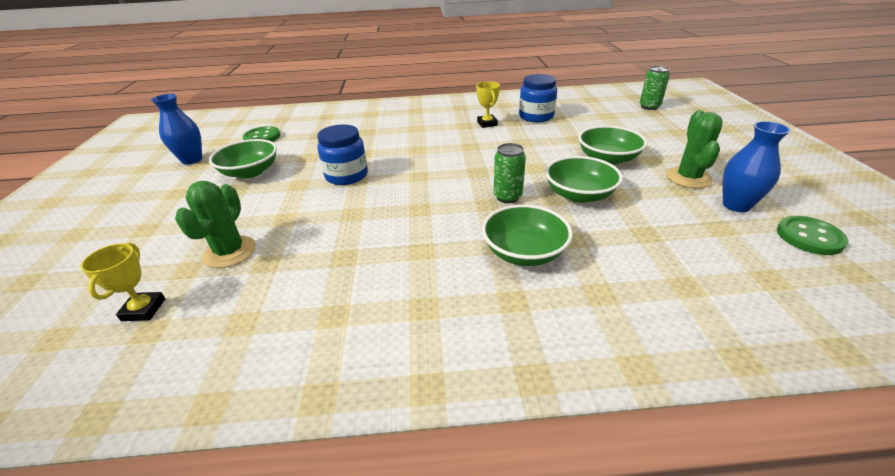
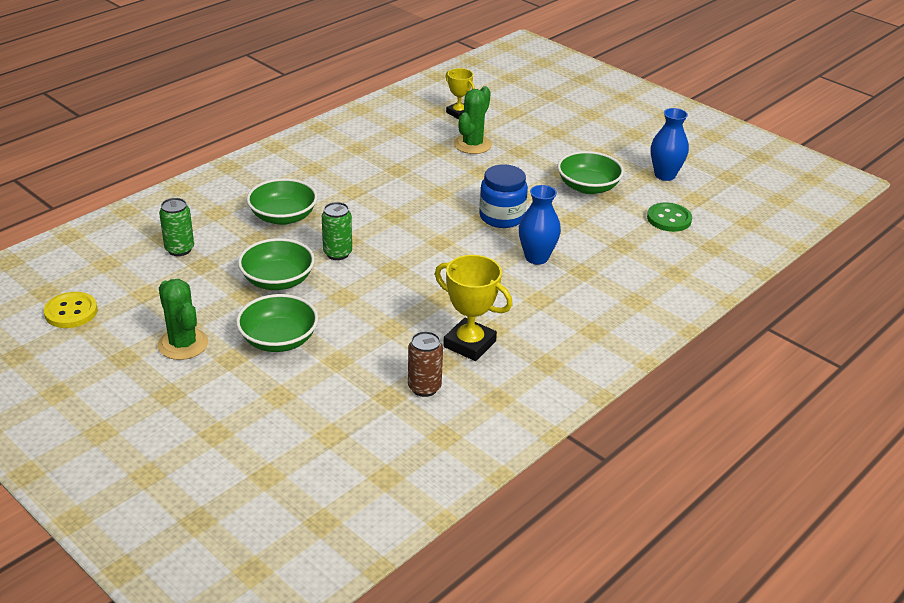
camera: 135 degrees right, 0 degrees up
(230, 252) = (472, 145): green cactus -> green cactus turned 60 degrees clockwise
(487, 123) = (469, 344): yellow trophy -> yellow trophy, size x1.58
(536, 116) = (424, 387): blue jar -> brown can
(649, 107) = (280, 492): green can -> green can (179, 249)
(736, 205) = (132, 324): blue vase -> blue vase (536, 257)
(809, 237) = (71, 312): green button -> yellow button

